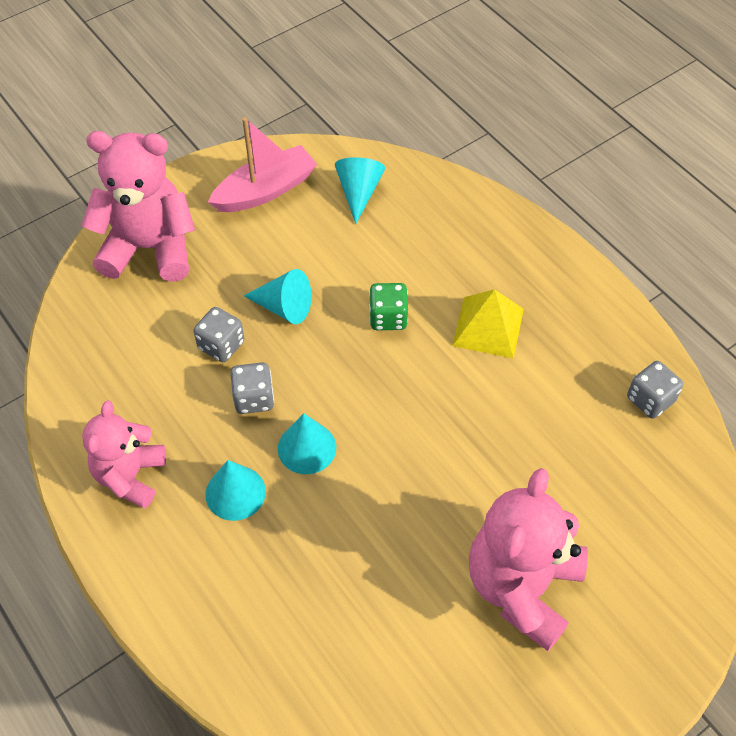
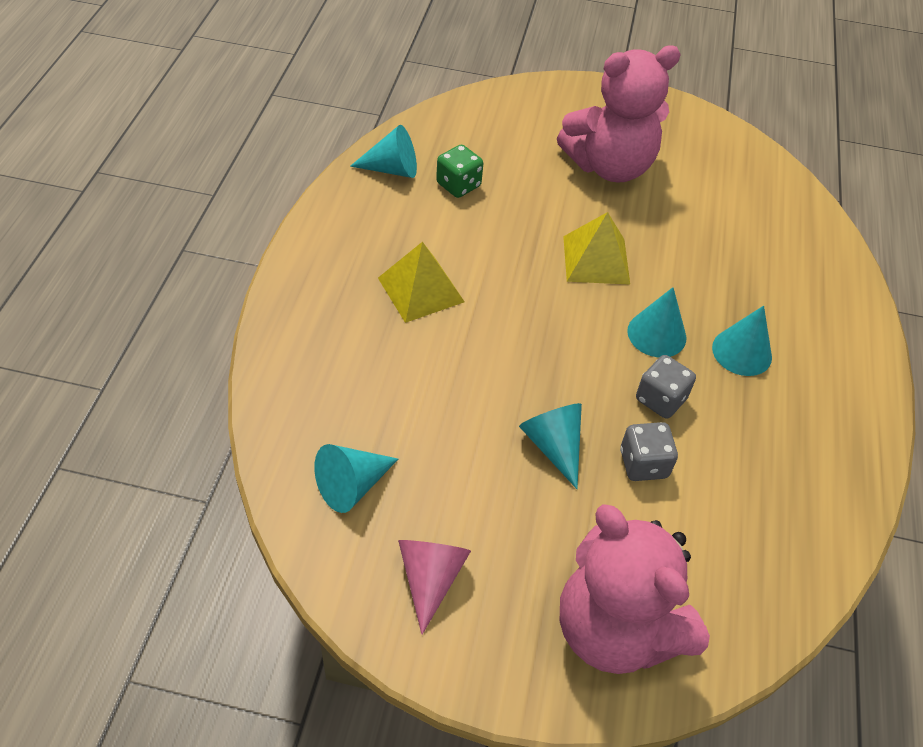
camera: 135 degrees left, 5 degrees down
(130, 476) = (817, 430): pink teddy bear -> none
(265, 190) = (430, 578): pink boat -> pink cone
(388, 317) = (482, 361): green dice -> green dice (458, 185)
(416, 471) = (596, 260): none -> yellow pyramid
(650, 400) = (392, 169): grey dice -> turquoise cone

